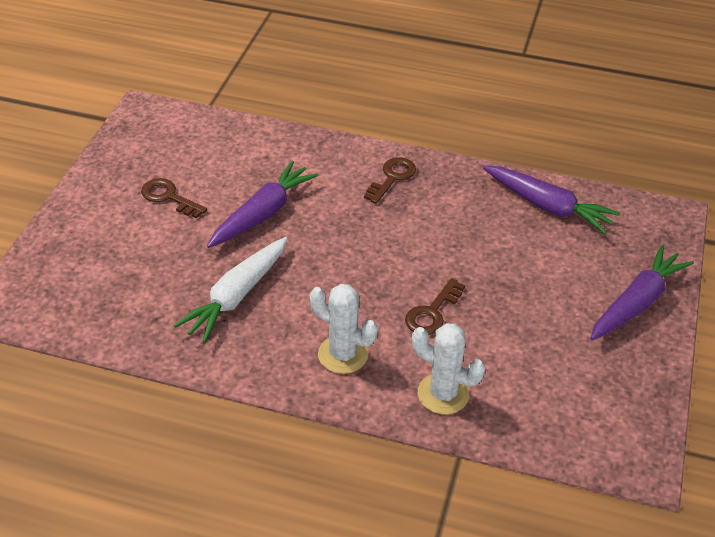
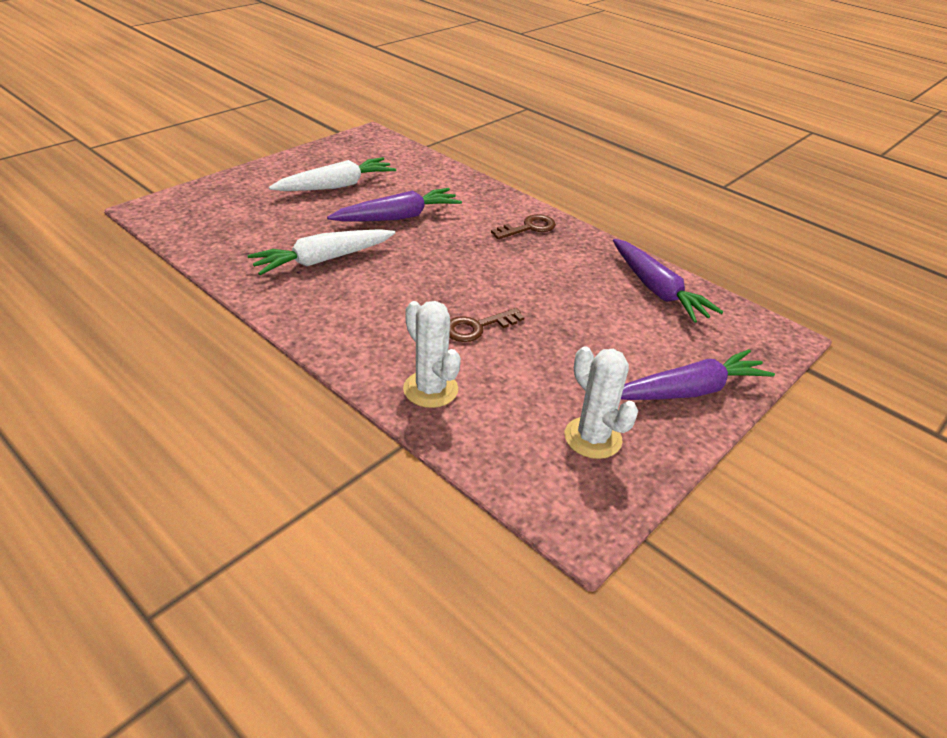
camera: 25 degrees right, 5 degrees down
(169, 197) = (336, 186): brown key -> white carrot
(343, 354) = (369, 328): white cactus -> white cactus (593, 438)

